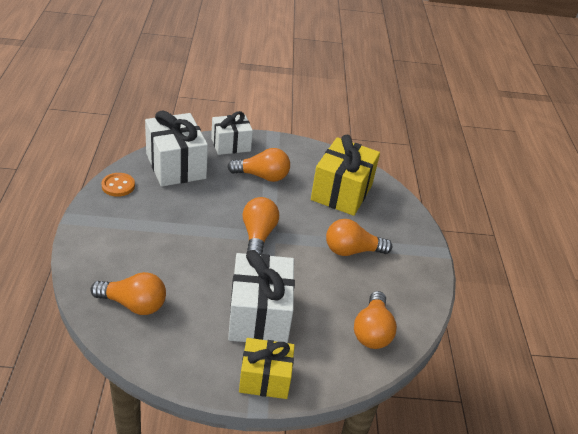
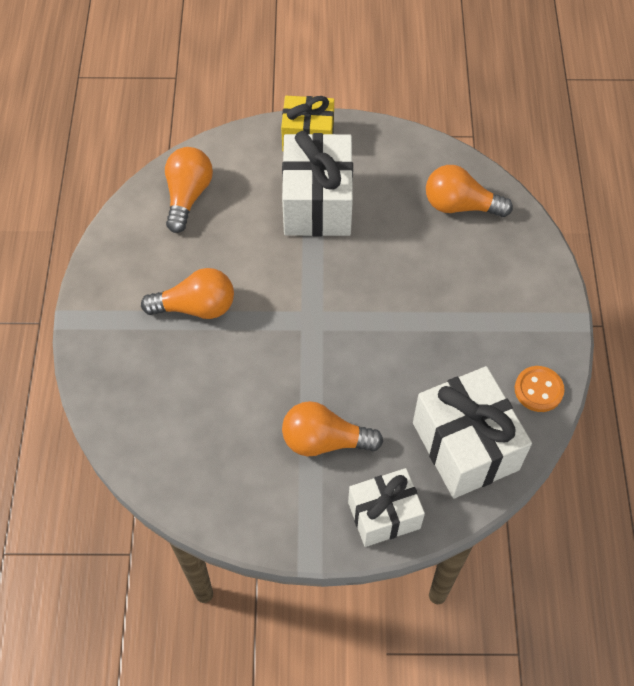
camera: 175 degrees left, 20 degrees up
(258, 235) = (325, 319): orange light bulb -> none
(341, 192) = (197, 420): yellow gift -> none

